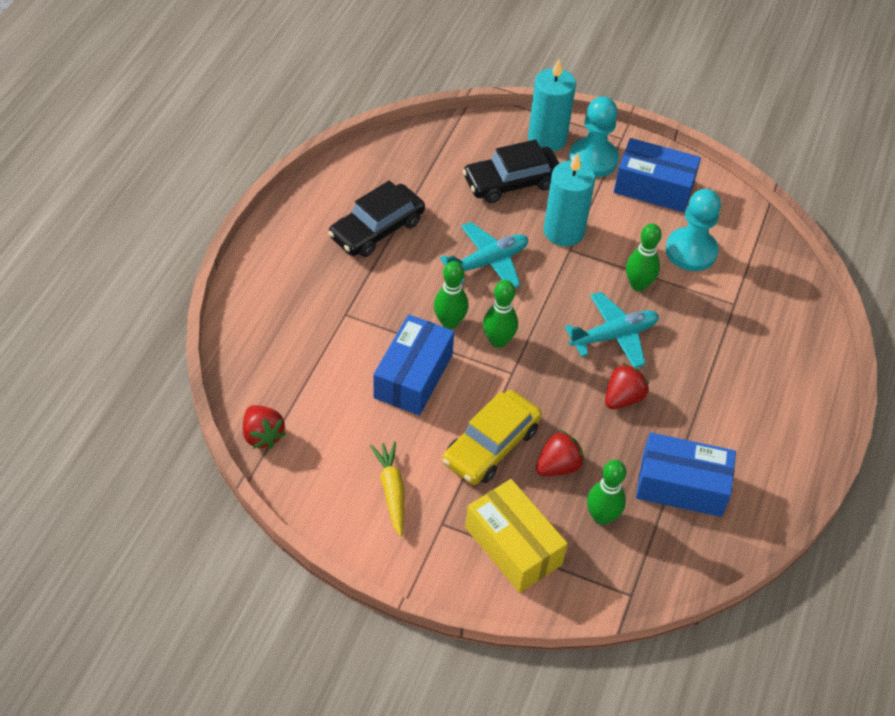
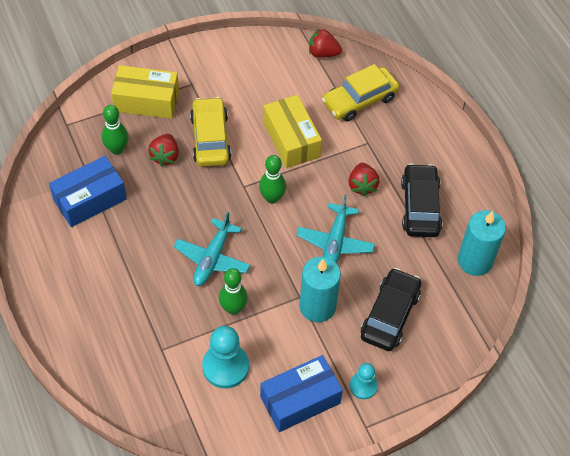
camera: 135 degrees right, 5 degrees up
(296, 357) = (359, 100): none -> yellow car
(391, 490) = (232, 79): yellow carrot -> none
(413, 376) = (291, 140): blue box -> yellow box
(449, 322) = (310, 186): green bowling pin -> none
(547, 138) = (411, 375): turquoise candle -> turquoise candle (475, 261)
(593, 159) = (363, 386): turquoise pawn -> turquoise pawn, size x0.59
(623, 398) = (169, 223): red strawberry -> red strawberry (362, 185)

